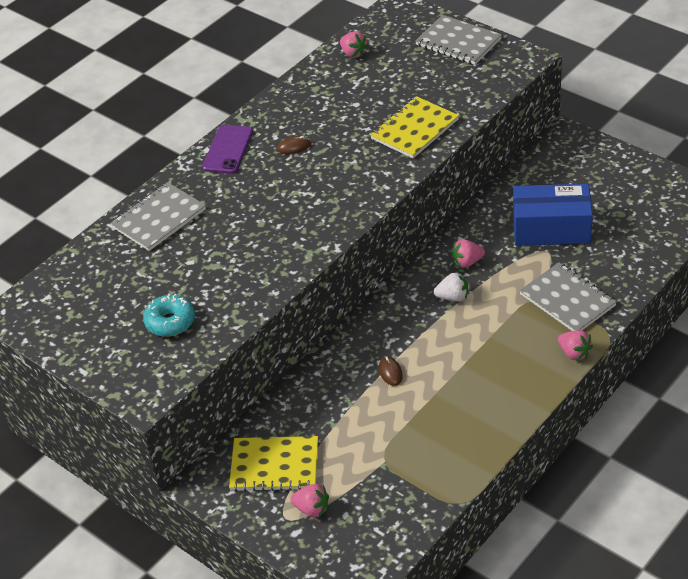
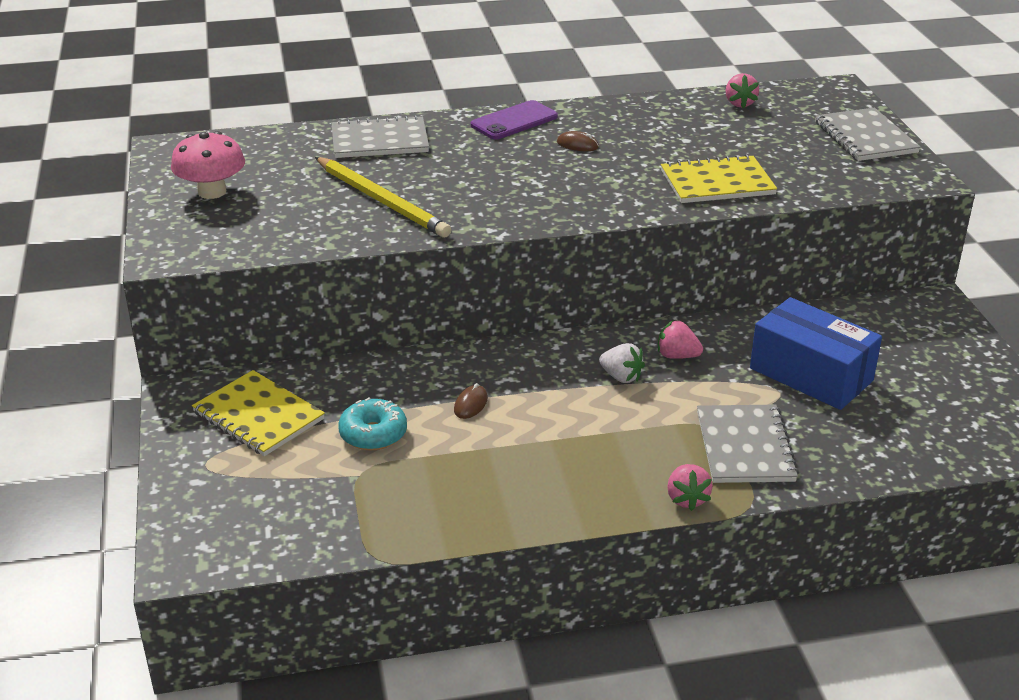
camera: 35 degrees right, 10 degrees down
(102, 329) = (212, 192): none -> pink mushroom
(170, 322) = (272, 215): turquoise donut -> turquoise donut (373, 434)
(227, 266) = (382, 200): none -> yellow pencil
(312, 509) = (238, 471): pink strawberry -> none

